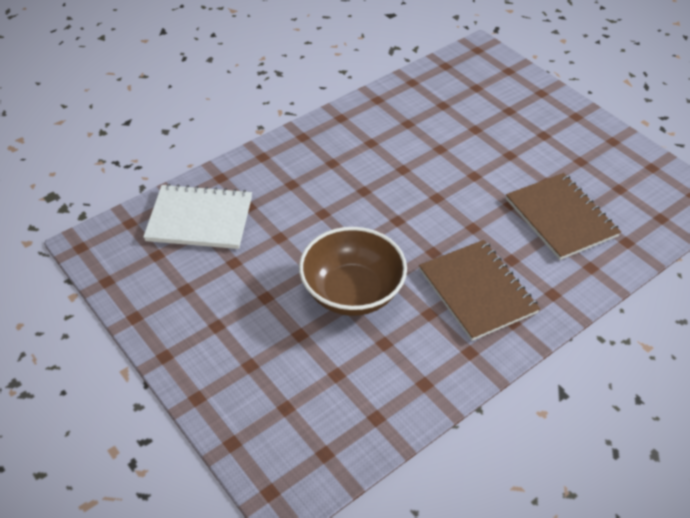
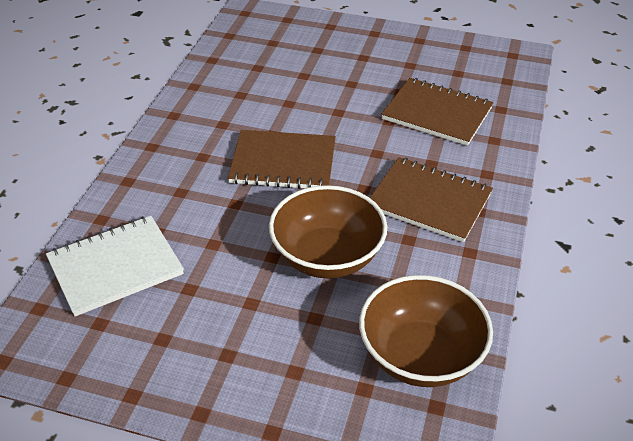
camera: 35 degrees left, 5 degrees down
(349, 409) = (420, 356): none -> brown bowl
(388, 198) = (283, 162): none -> brown notebook

